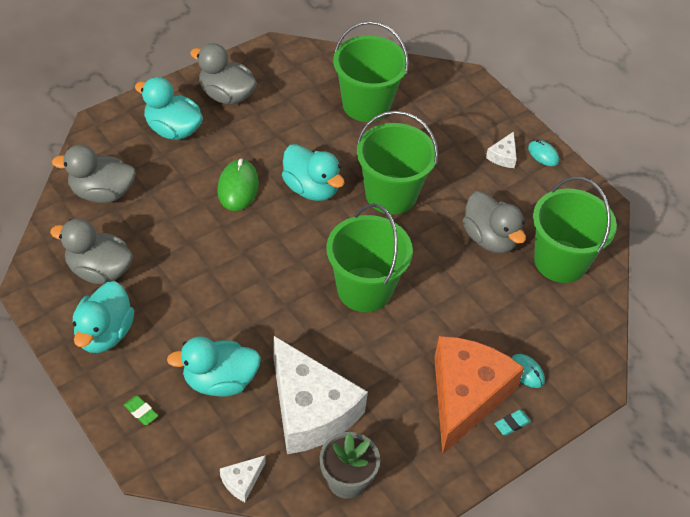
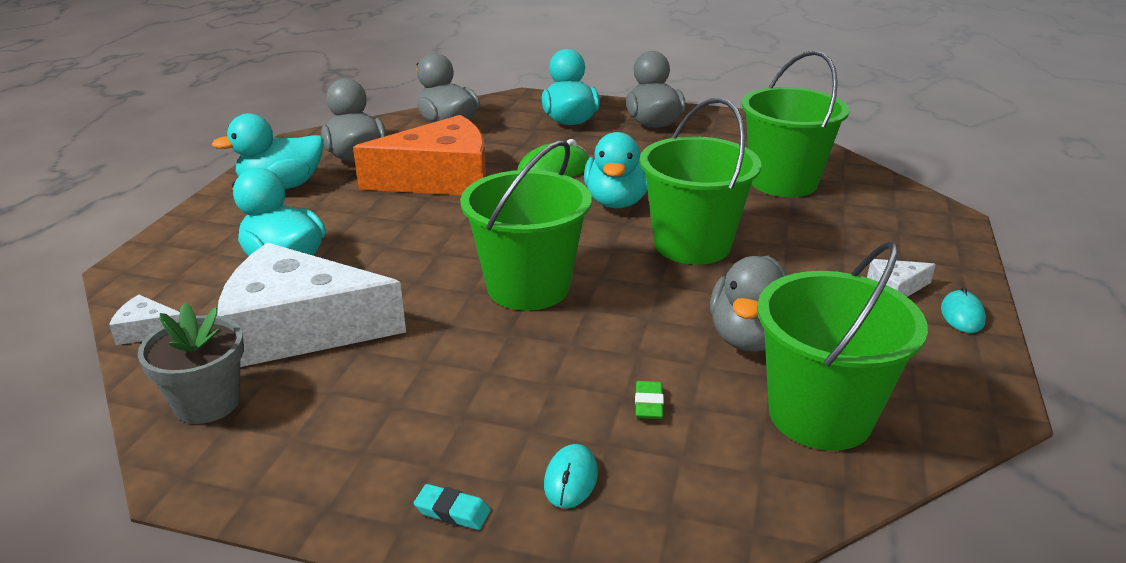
camera: 55 degrees right, 20 degrees down
(141, 412) = (199, 238): green eraser -> green eraser (648, 404)
(310, 410) = (300, 329): white cheese -> white cheese turned 75 degrees clockwise
(466, 396) = (456, 439): orange cheese -> orange cheese (440, 179)

